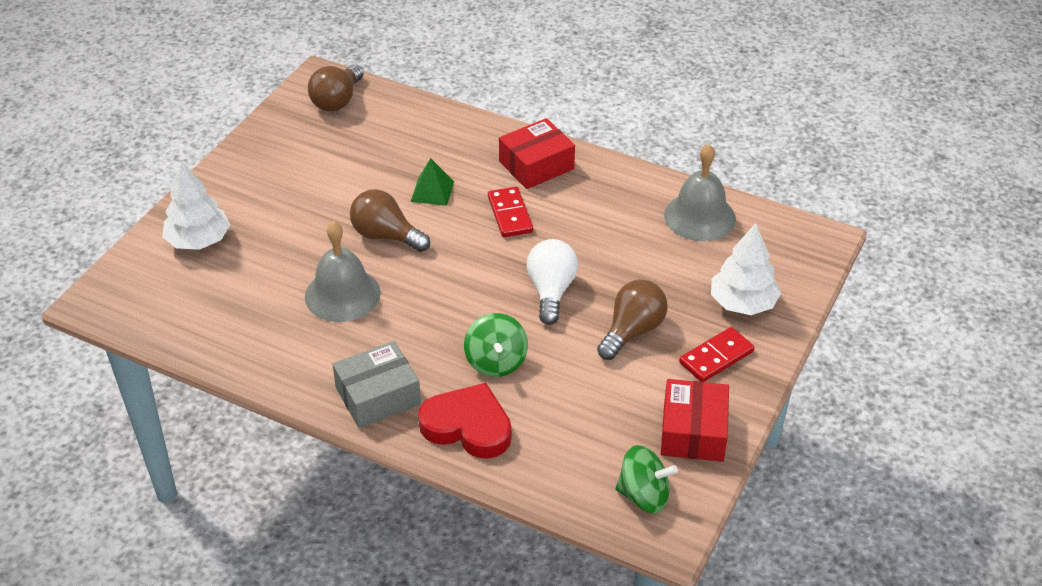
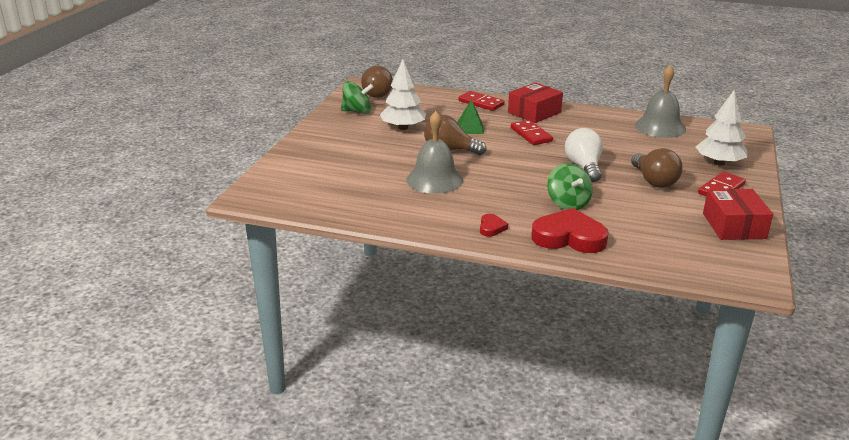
camera: 10 degrees left, 15 degrees down
(199, 241) = (313, 162): white tree -> white tree (403, 127)
(378, 396) = (491, 228): grey box -> red heart
(471, 136) = (481, 103): none -> red domino
(632, 331) = (654, 181): brown light bulb -> brown light bulb turned 135 degrees clockwise
(644, 495) = (724, 261): green spinning top -> green spinning top (357, 112)

